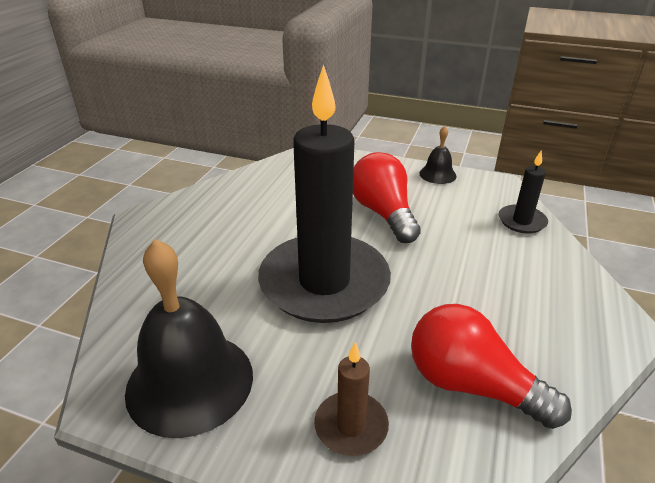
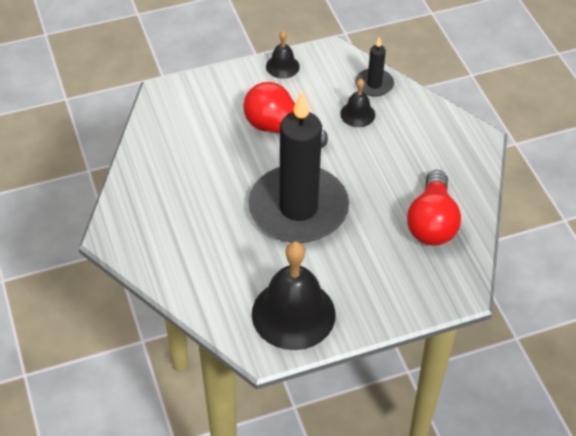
camera: 40 degrees left, 15 degrees up
(351, 426) = (395, 280): brown candle -> none
(471, 385) = (432, 222): red light bulb -> red light bulb turned 75 degrees counterclockwise
(478, 236) = (357, 114): none -> black bell

